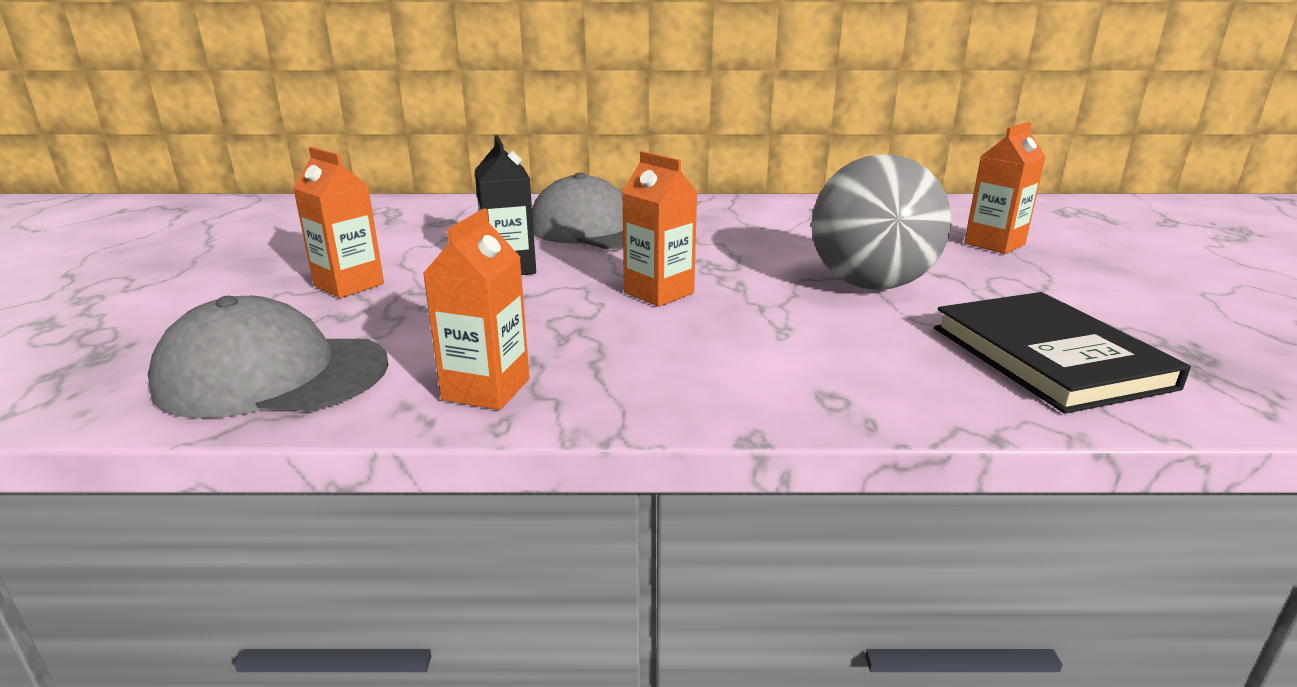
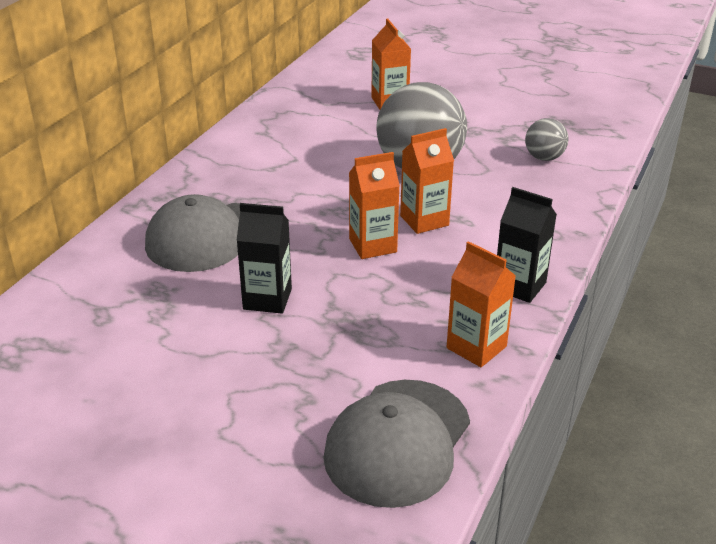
camera: 65 degrees left, 10 degrees up
(349, 285) = (235, 390): orange carton -> orange carton (424, 220)
(659, 396) = (519, 286): none -> black carton
(1049, 357) = (544, 158): black book -> grey ball

